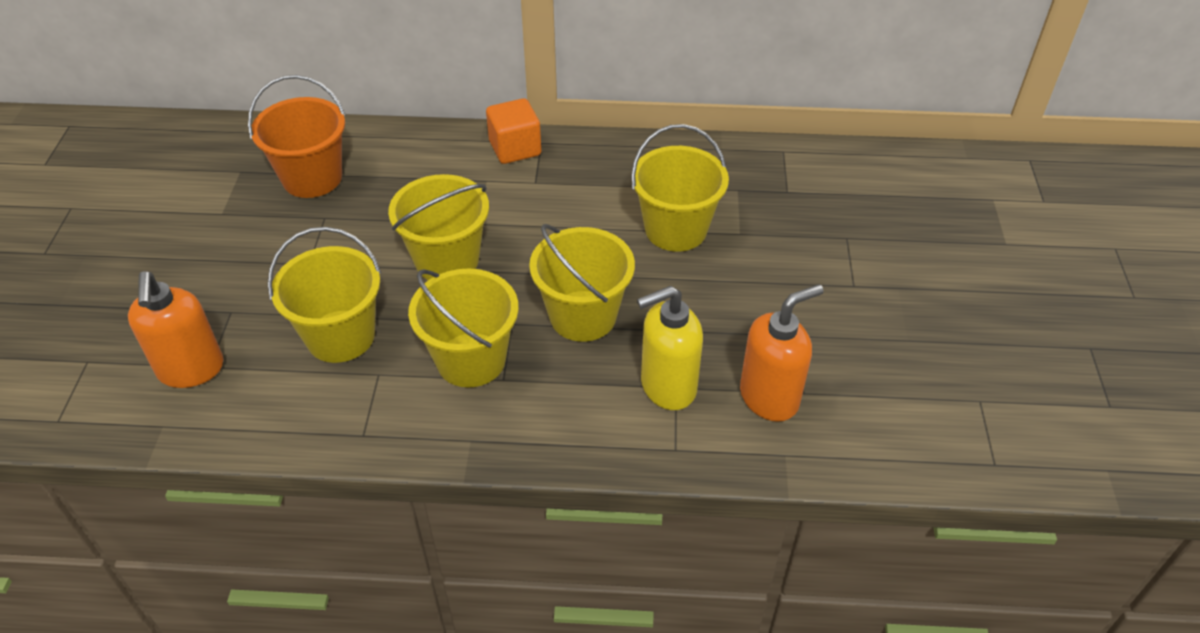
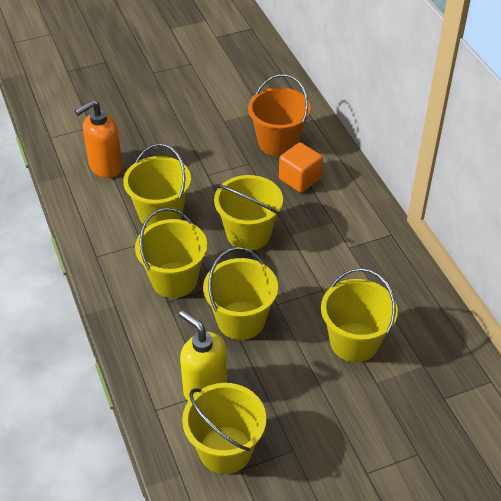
camera: 65 degrees right, 0 degrees up
(515, 148) = (374, 223): orange cube -> orange cube (299, 179)
(769, 397) = (225, 450): orange soap dispenser -> yellow bucket

